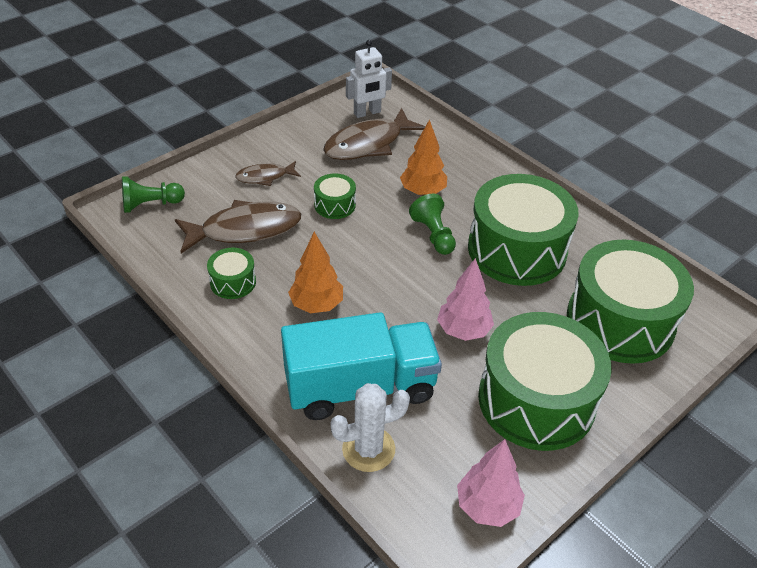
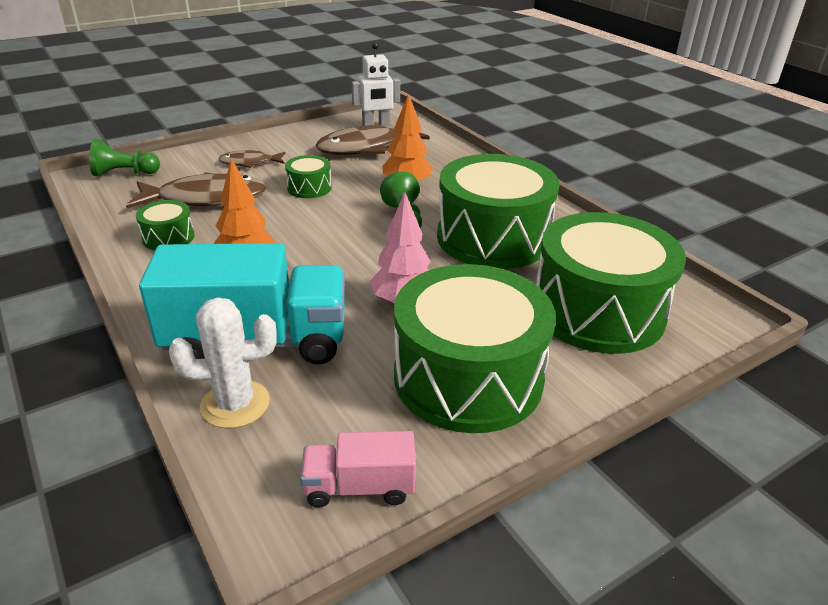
camera: 10 degrees right, 10 degrees down
(487, 506) = (359, 487): pink tree -> pink truck

